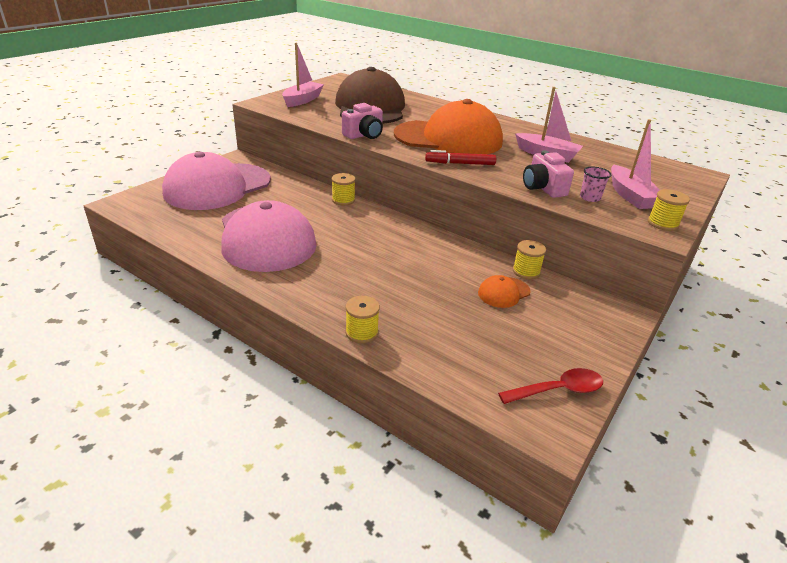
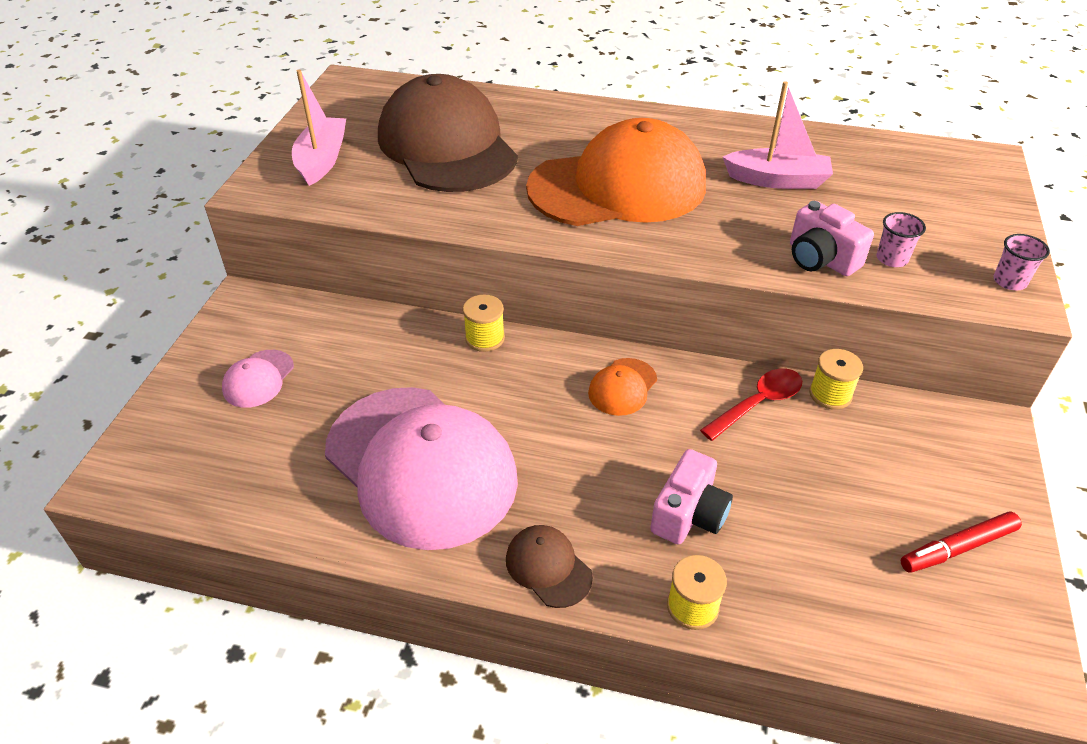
camera: 20 degrees left, 10 degrees up
(217, 187) = (258, 379): pink cap -> pink cap, size x0.41
(296, 293) = (548, 567): none -> brown cap
(364, 135) = (487, 220): pink camera -> pink camera (689, 514)
(460, 163) = (674, 242): red marker -> red marker (958, 548)
(503, 292) = (826, 447): orange cap -> orange cap (622, 387)
(558, 390) = (995, 600): red spoon -> red spoon (758, 404)
(630, 196) = (937, 236): pink boat -> none
(663, 223) = (1009, 281): yellow spool -> pink cup

